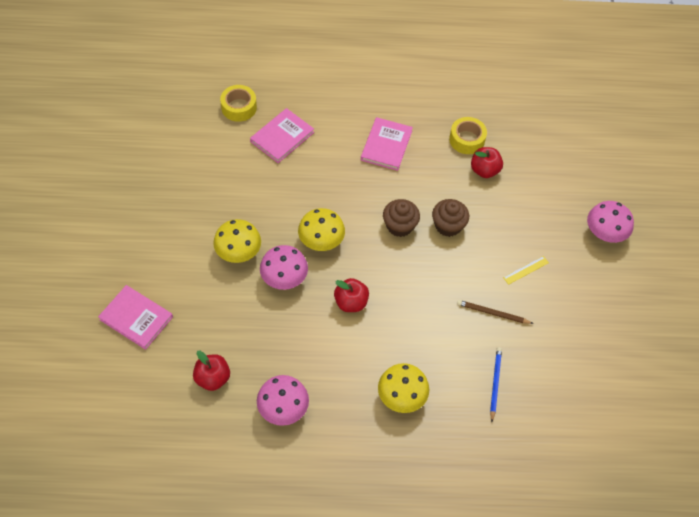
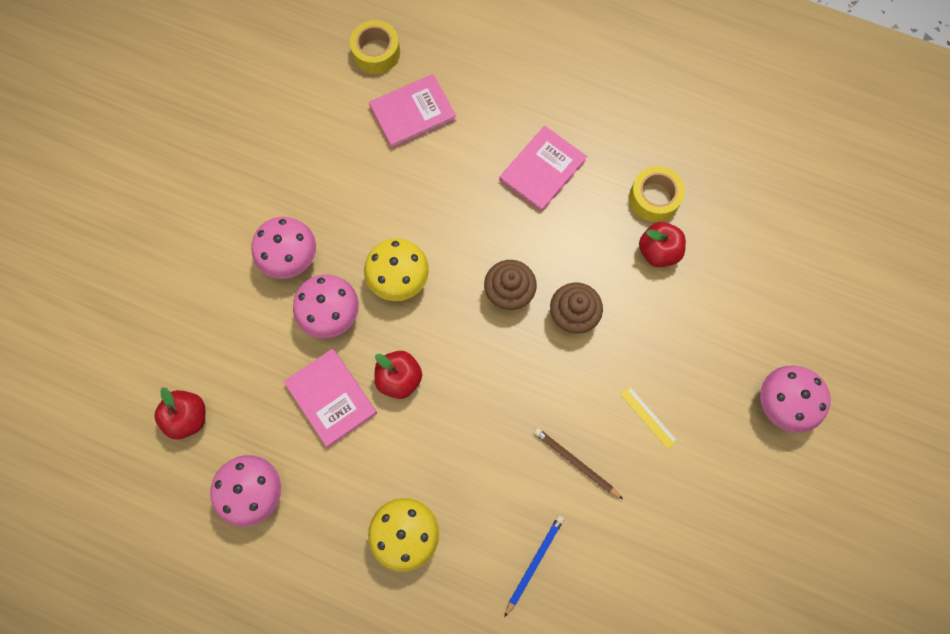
camera: 25 degrees right, 15 degrees up
(136, 318) = (132, 302): pink book -> pink book (331, 398)
(238, 252) = (290, 257): yellow mushroom -> pink mushroom
(526, 270) = (648, 417): yellow ruler -> yellow ruler turned 60 degrees clockwise

